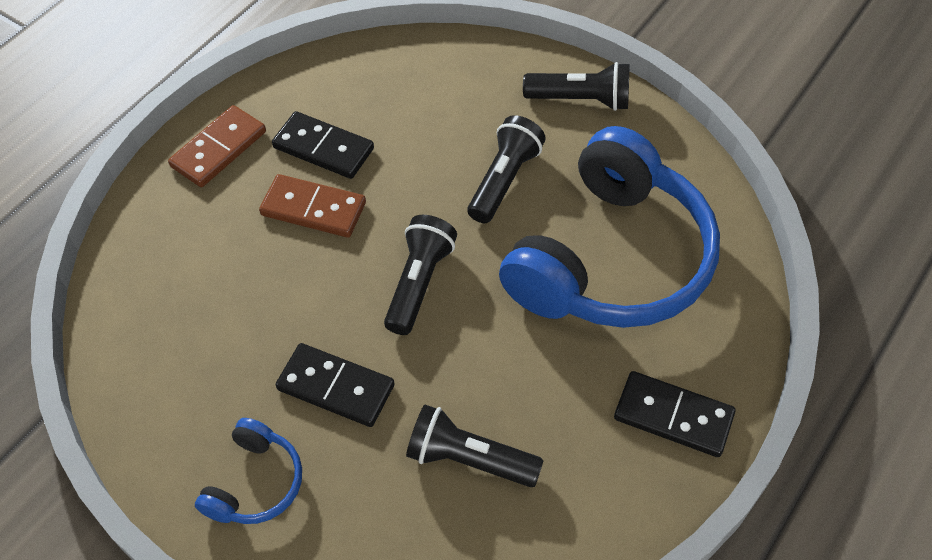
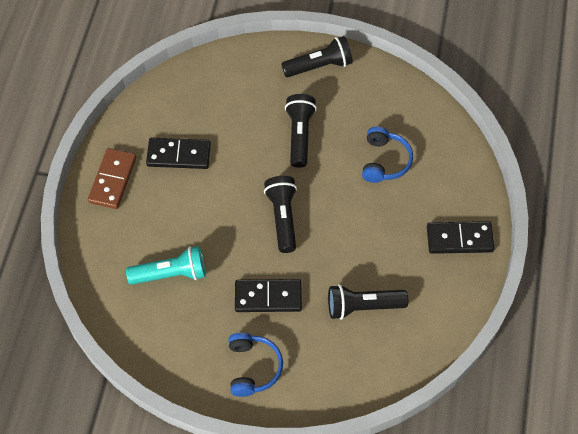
camera: 25 degrees left, 5 degrees up
(220, 300) = (171, 274): none -> turquoise flashlight
(313, 209) = (195, 196): brown domino -> none
(611, 258) = (384, 161): blue headphones -> blue headphones, size x0.44

